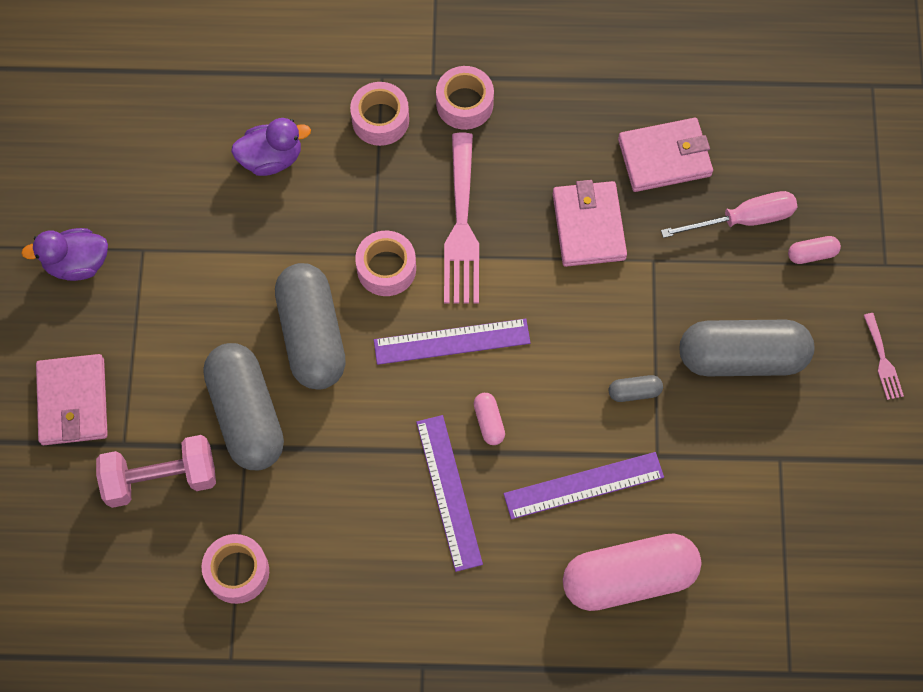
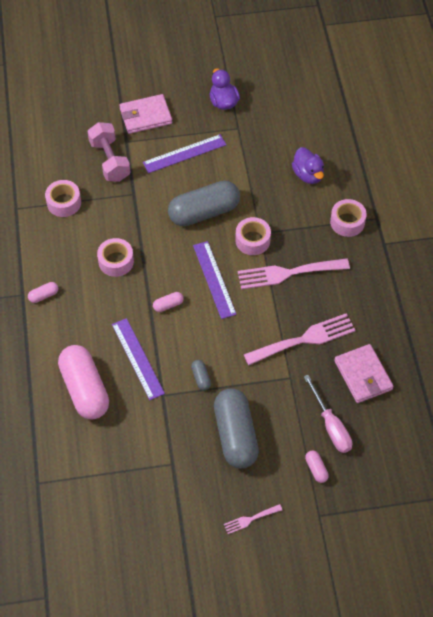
camera: 80 degrees right, 10 degrees down
(247, 415) = (152, 191): grey capsule -> none
(432, 628) = (43, 295): none -> pink capsule
(448, 492) = (123, 291): purple ruler -> purple ruler (184, 153)
(464, 104) = (370, 262): pink tape -> pink tape (116, 261)
(588, 226) = (304, 339): pink wallet -> pink fork

